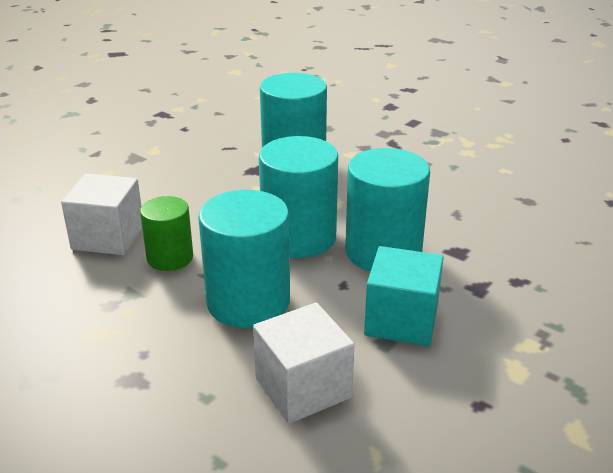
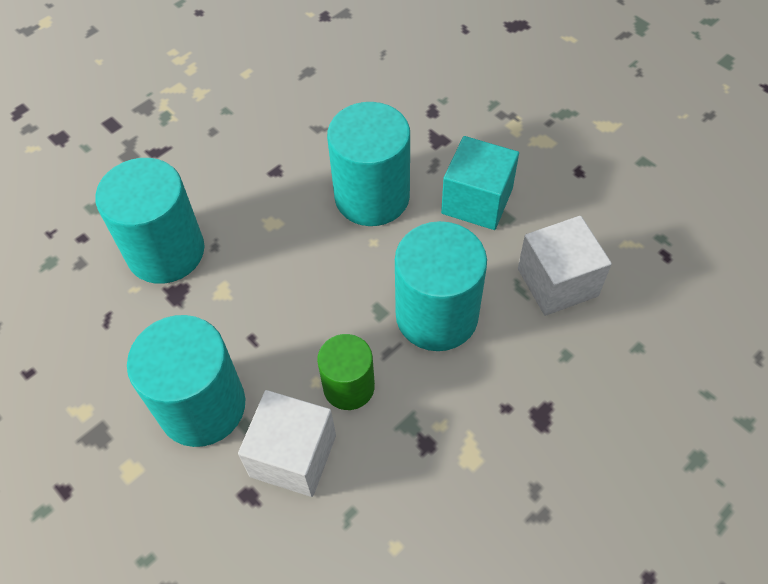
camera: 80 degrees left, 25 degrees up
(299, 237) = (333, 263): turquoise cylinder -> turquoise cylinder (202, 406)

